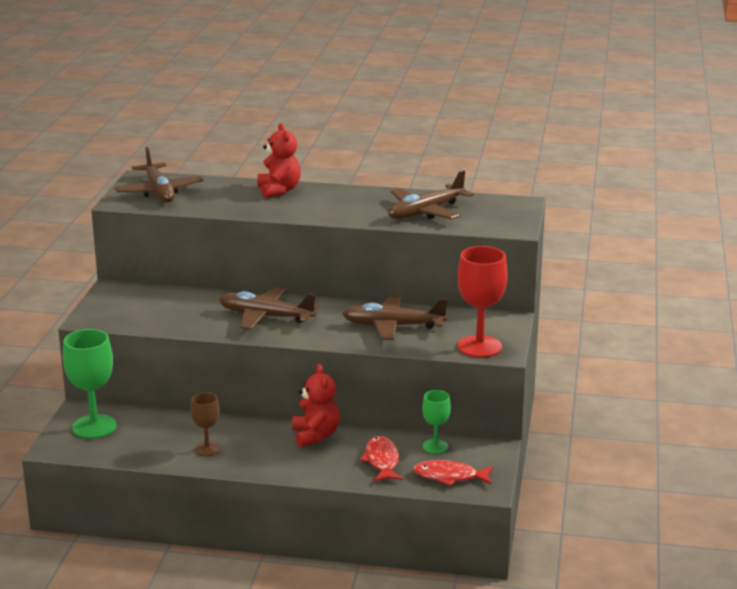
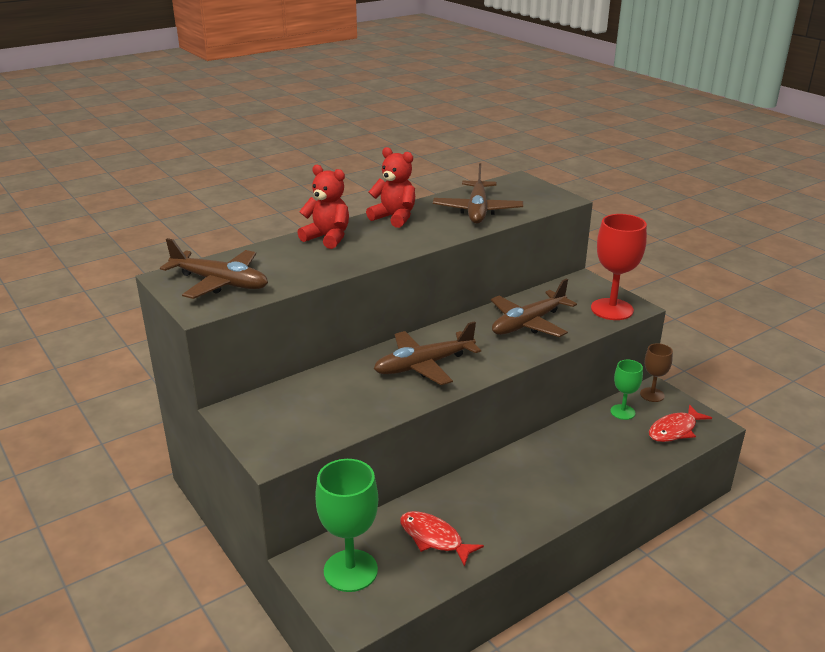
camera: 45 degrees left, 5 degrees up
(207, 449) = (484, 524): brown goblet -> brown goblet (652, 395)
(315, 435) = (536, 455): red teddy bear -> red teddy bear (394, 218)
(382, 461) = (615, 446): red fish -> red fish (434, 538)

